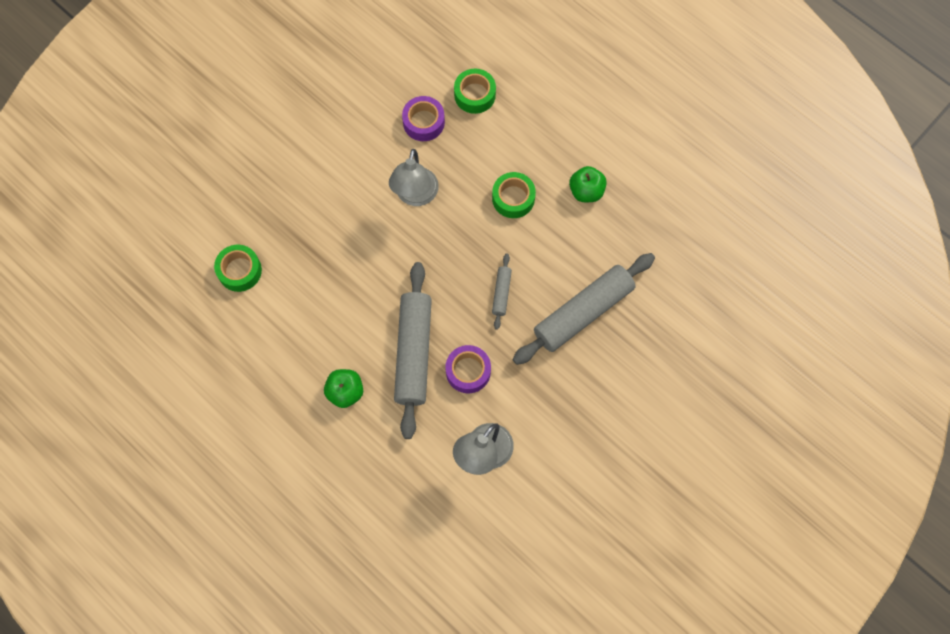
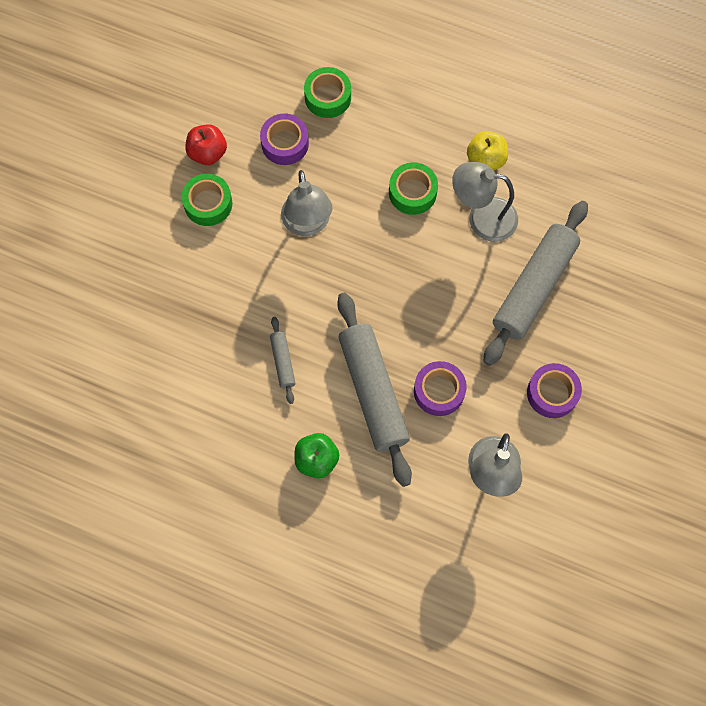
camera: 20 degrees left, 0 degrees up
(239, 271) = (148, 369): green tape -> green tape (208, 204)
(357, 109) = (208, 153): none -> red apple
(501, 293) = (441, 296): grey rolling pin -> grey rolling pin (283, 362)
(562, 406) = (552, 393): none -> purple tape
(563, 239) = (482, 218): none -> grey lamp
(586, 191) = (485, 160): green apple -> yellow apple

